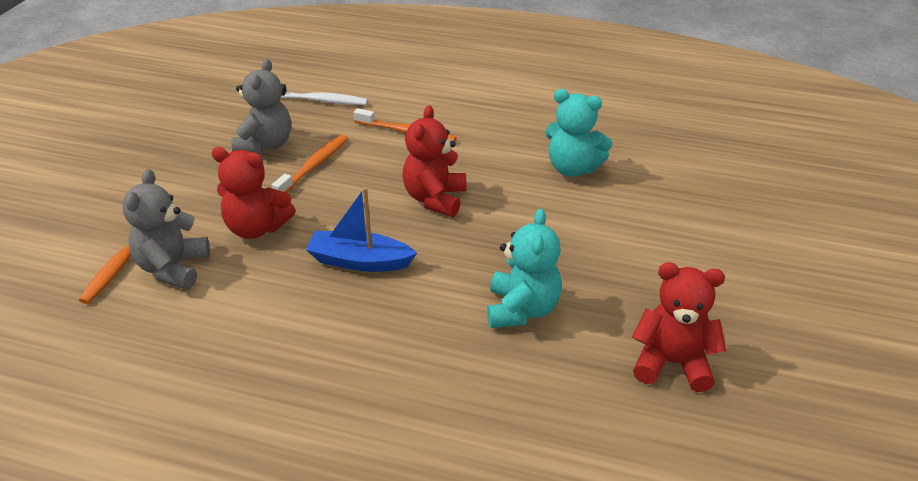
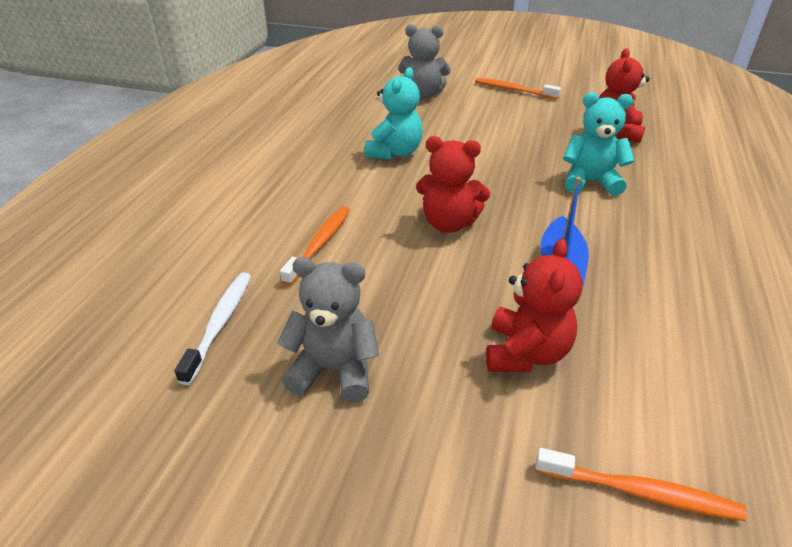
camera: 90 degrees left, 0 degrees up
(173, 268) = (628, 425): grey teddy bear -> grey teddy bear (423, 94)
(314, 166) = (388, 315): orange toothbrush -> orange toothbrush (513, 90)

